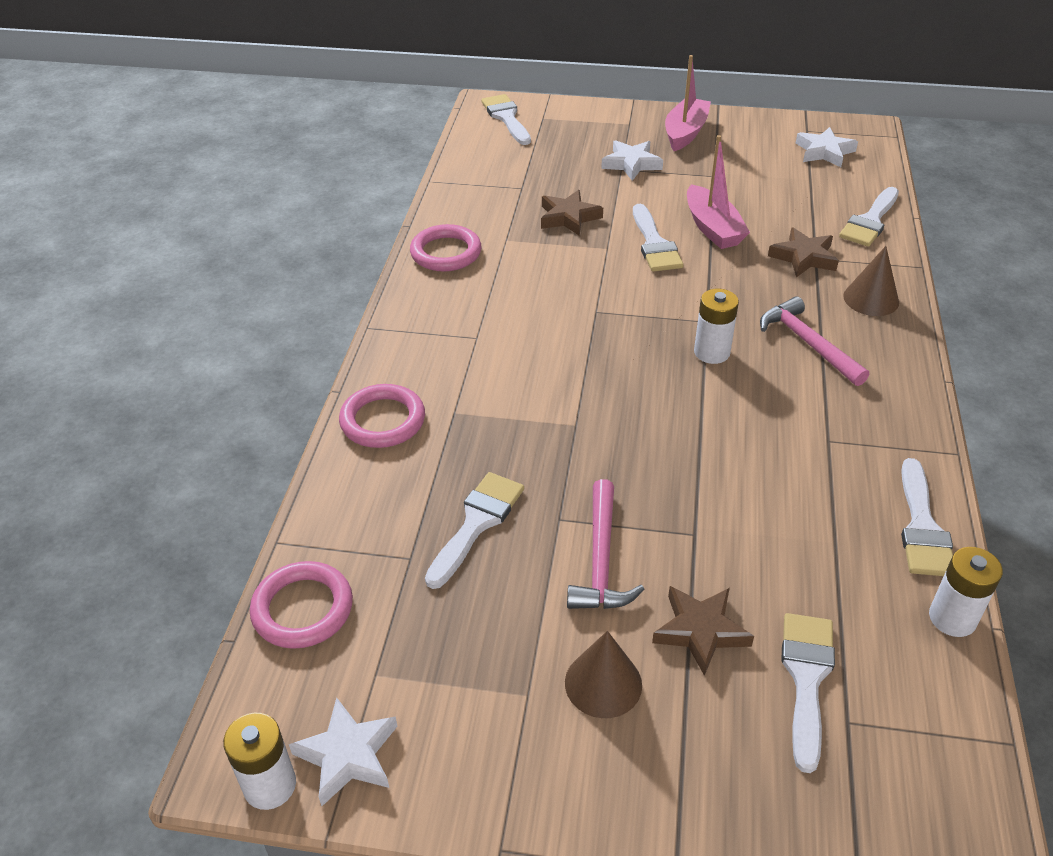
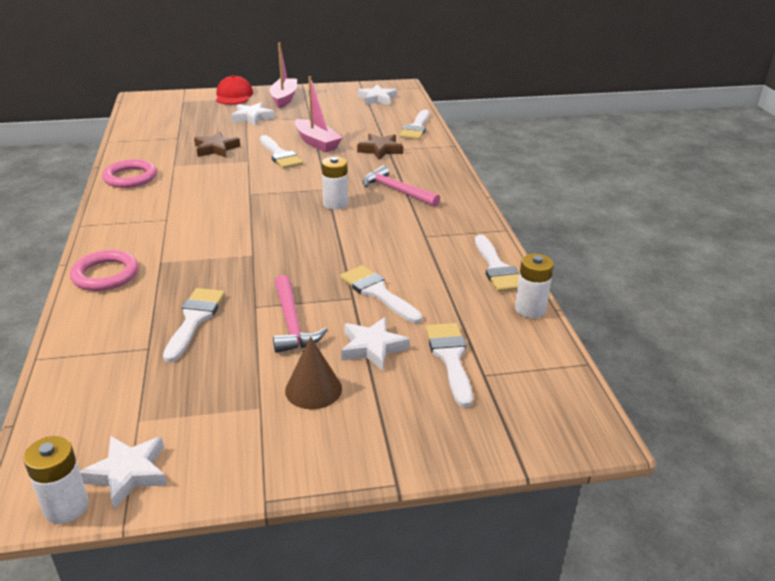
camera: 20 degrees left, 10 degrees down
(303, 609) = (68, 394): pink ring -> none
(506, 118) = (156, 103): white brush -> white brush (377, 292)
(615, 117) = (234, 95): none -> red cap
(700, 631) = (372, 347): brown star -> white star
(871, 299) = (429, 164): brown cone -> none

